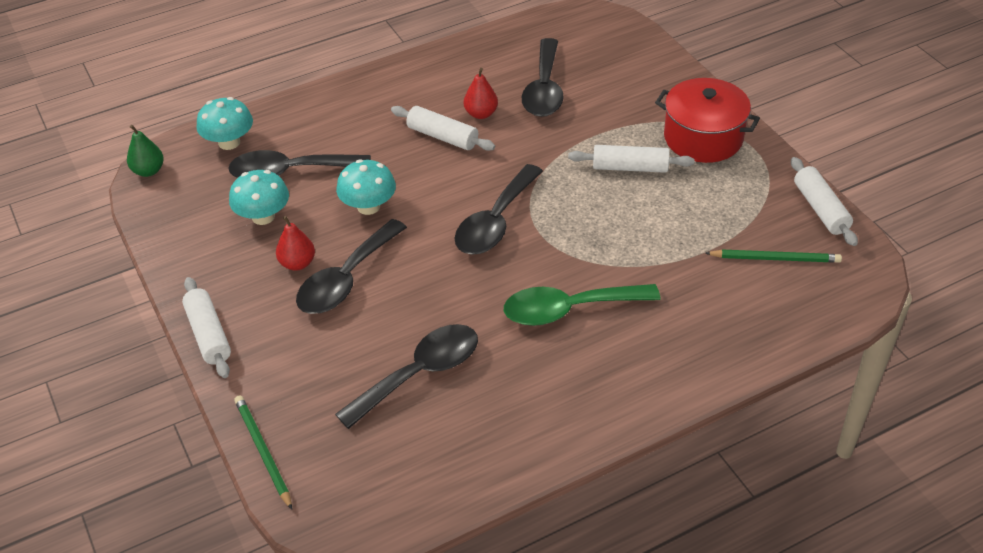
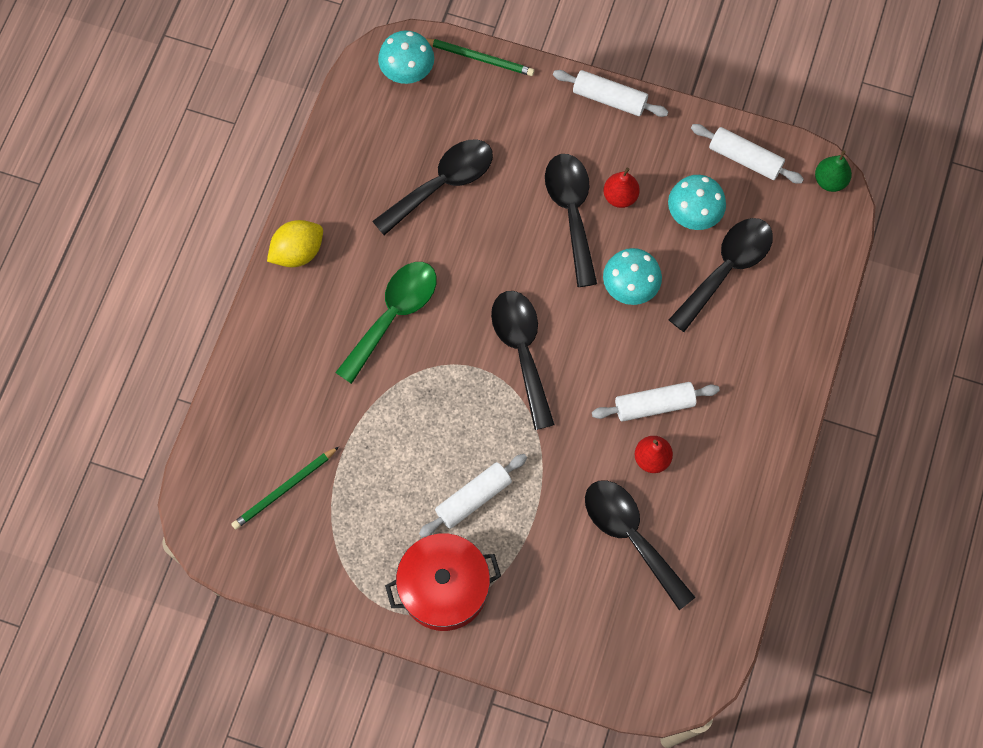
camera: 135 degrees right, 25 degrees up
(229, 142) = (809, 256): turquoise mushroom -> turquoise mushroom (407, 70)
(420, 373) = (442, 184): black spoon -> black spoon turned 135 degrees counterclockwise
(604, 413) = (298, 252): none -> yellow lemon
(821, 209) = (286, 577): white rolling pin -> white rolling pin (745, 159)

